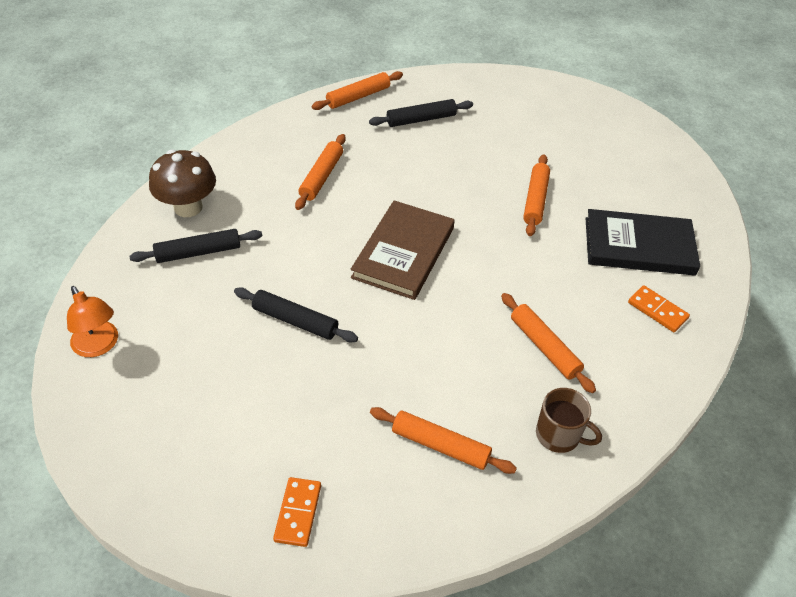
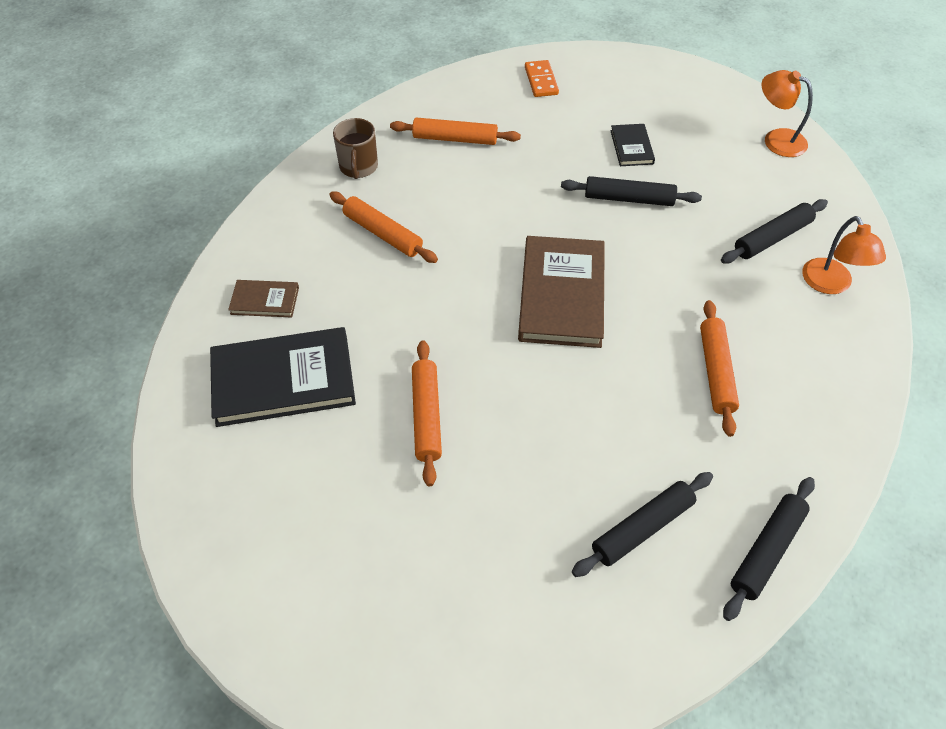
camera: 165 degrees right, 5 degrees up
(188, 207) = (831, 284): brown mushroom -> orange lamp
(253, 379) = (631, 147): none -> black book
(358, 97) = (766, 551): orange rolling pin -> black rolling pin
(559, 435) = (358, 167): brown mug -> brown mug turned 105 degrees counterclockwise
(657, 310) = (265, 301): orange domino -> brown book

